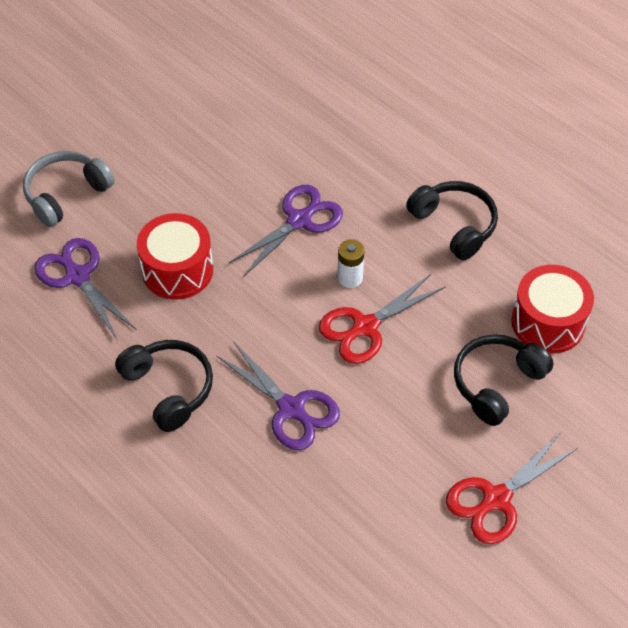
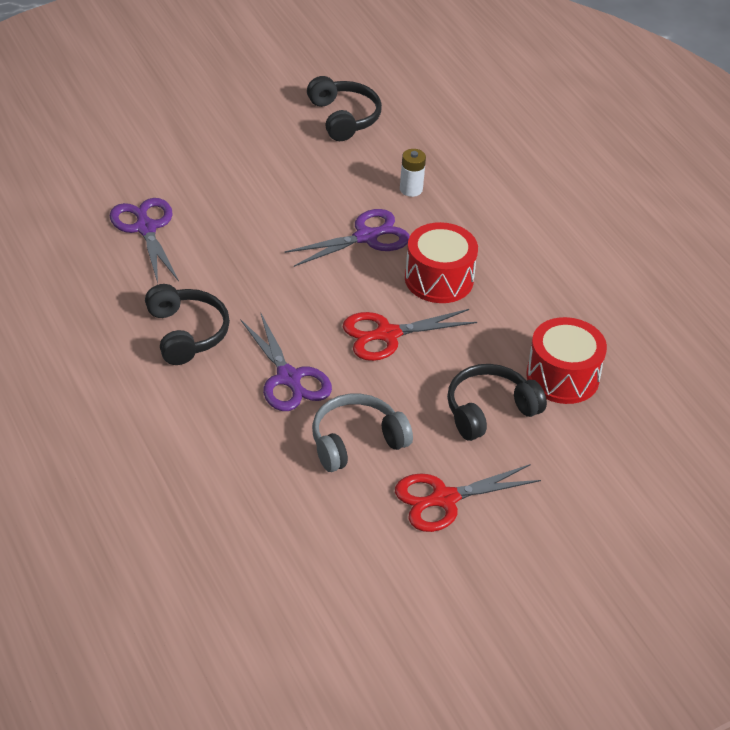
camera: 15 degrees right, 10 degrees down
(66, 194) = (165, 164): grey headphones -> grey headphones (356, 441)
(177, 270) = (237, 246): red drum -> red drum (439, 279)
(350, 278) = (391, 293): white battery -> white battery (411, 189)
(455, 225) = (511, 278): black headphones -> black headphones (344, 118)

